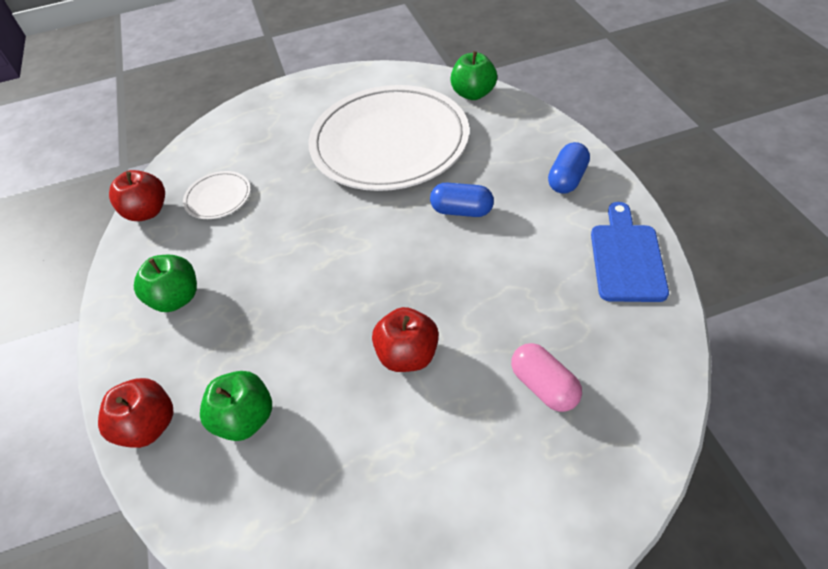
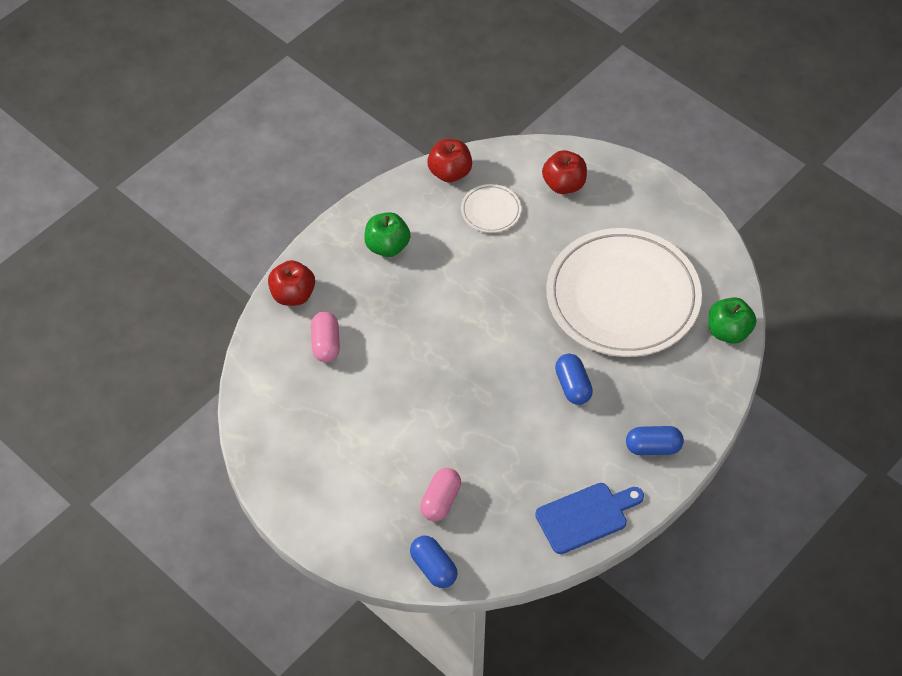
camera: 55 degrees right, 5 degrees up
(245, 418) = (326, 344): green apple -> pink capsule
(408, 355) = (420, 411): red apple -> red apple (564, 184)
(641, 436) = (433, 568): none -> blue capsule

